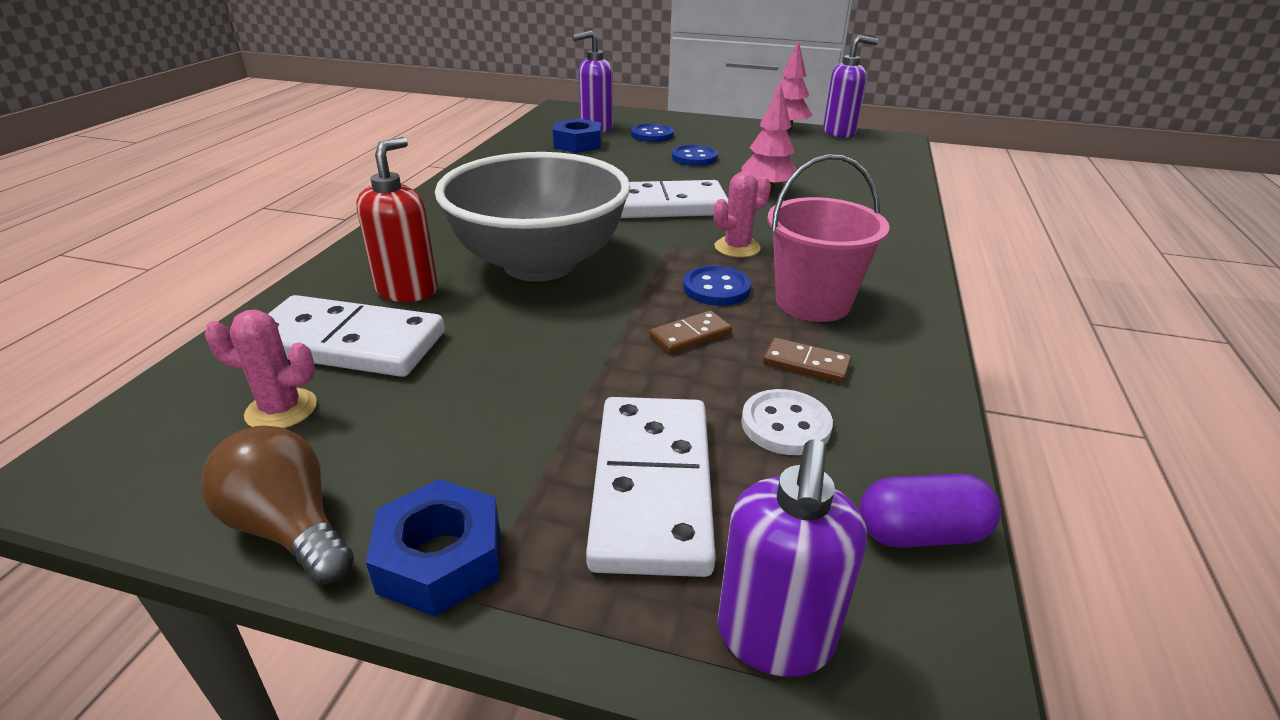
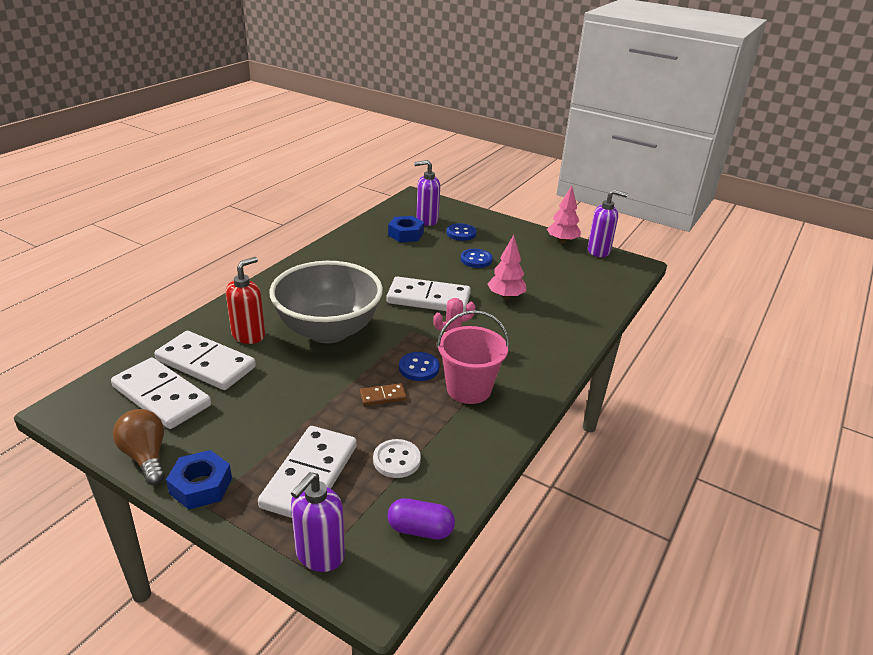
camera: 15 degrees right, 0 degrees up
(281, 410) = (162, 396): pink cactus -> white domino
(806, 363) = (434, 427): brown domino -> none

